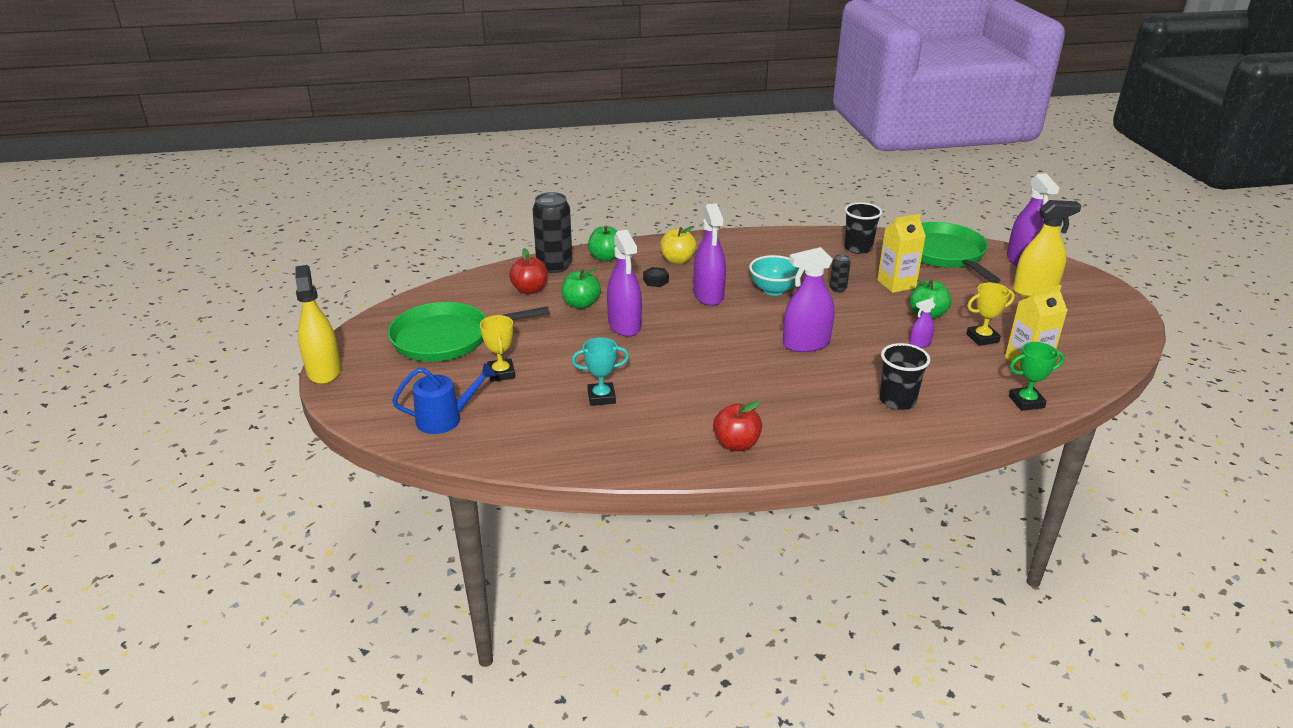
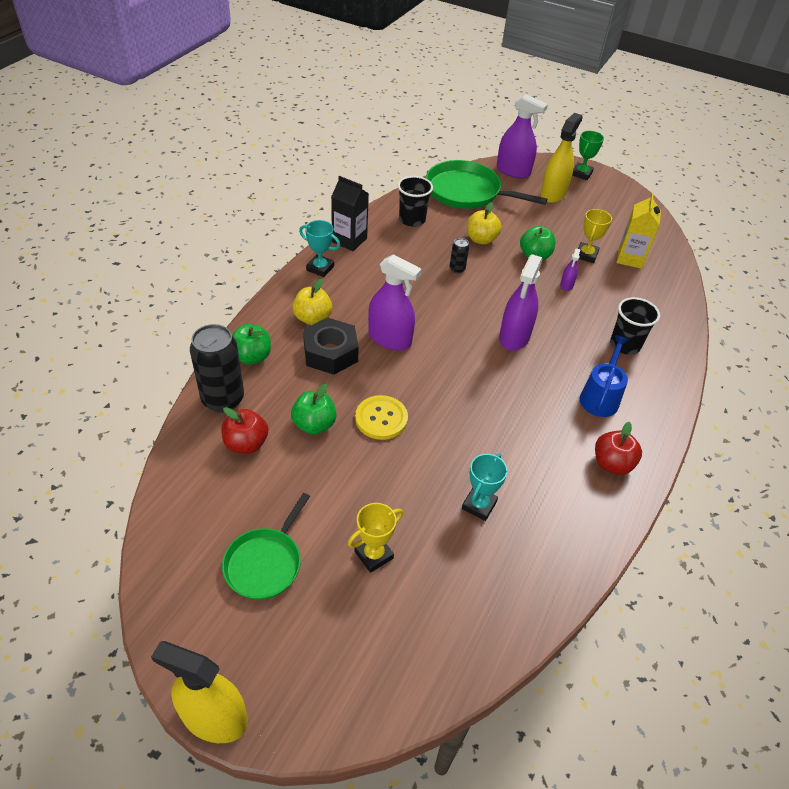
camera: 55 degrees left, 15 degrees up
(444, 419) = (412, 648): blue watering can -> blue watering can (600, 397)
(446, 338) = (265, 563): green pan -> green pan, size x0.63
(501, 373) = (373, 555): yellow trophy -> yellow trophy turned 60 degrees counterclockwise
(624, 325) = (381, 418): purple spray bottle -> yellow button
(656, 281) = (330, 353): black nut -> black nut, size x2.10
(732, 240) = (320, 268): none -> turquoise trophy
(773, 290) = (422, 300): turquoise bowl -> none
(783, 237) = (349, 240): none -> black carton
(896, 284) = (481, 239): yellow carton -> yellow apple
(1026, 402) = (672, 292): green trophy -> green trophy (581, 174)

